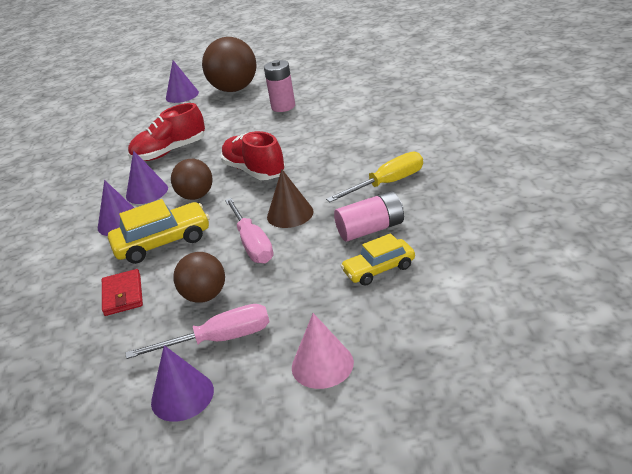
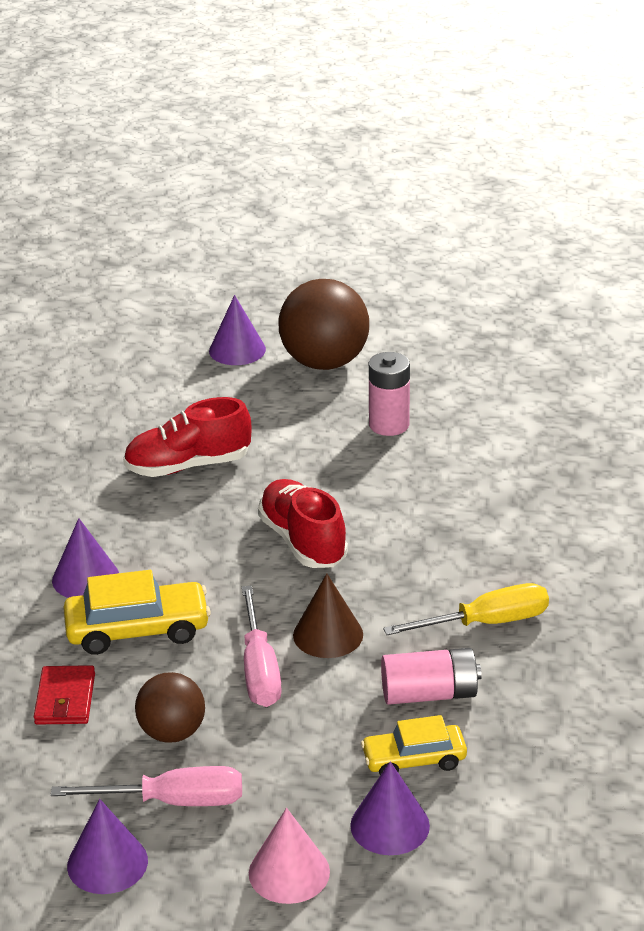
camera: 10 degrees right, 0 degrees up
(147, 192) = (136, 533): purple cone -> purple cone (390, 825)
(196, 196) = (205, 563): brown ball -> none

